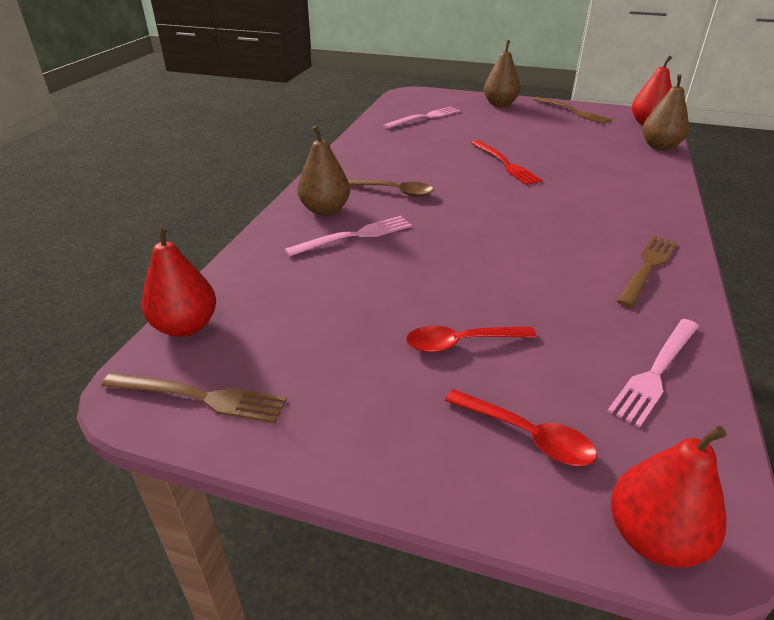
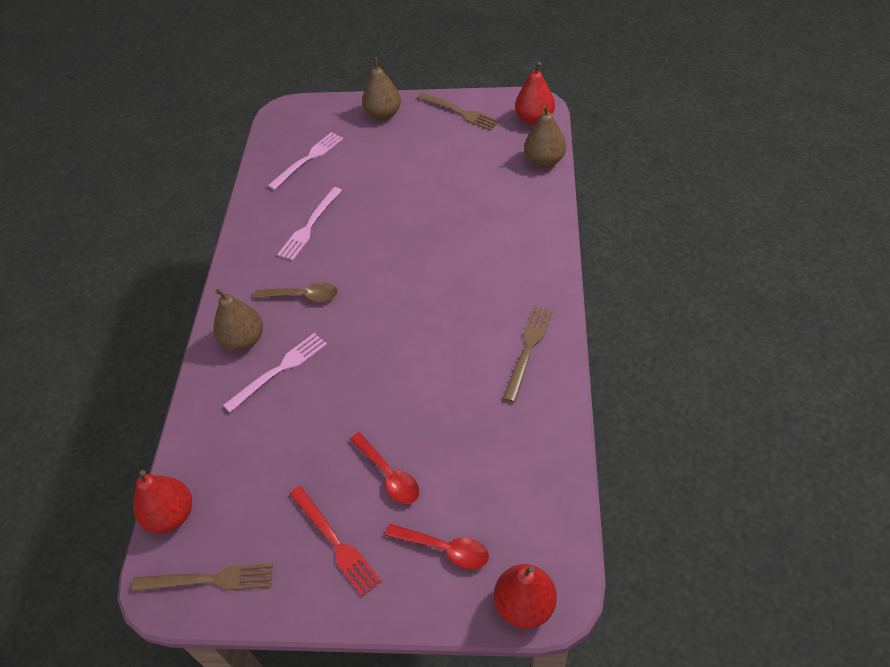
camera: 10 degrees left, 15 degrees up
(460, 343) = (389, 475): red spoon -> red spoon turned 105 degrees counterclockwise
(505, 164) = (400, 226): red fork -> red fork (335, 542)
(655, 372) = (530, 466): pink fork -> pink fork (309, 226)

